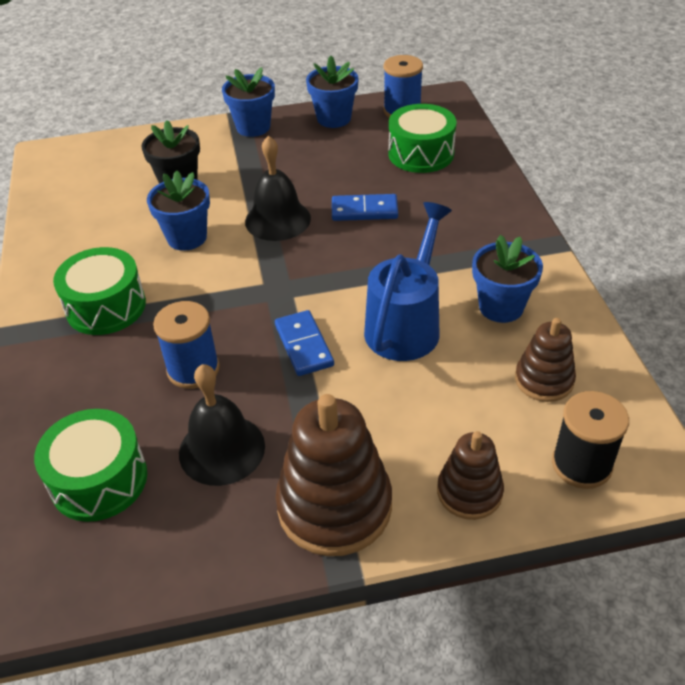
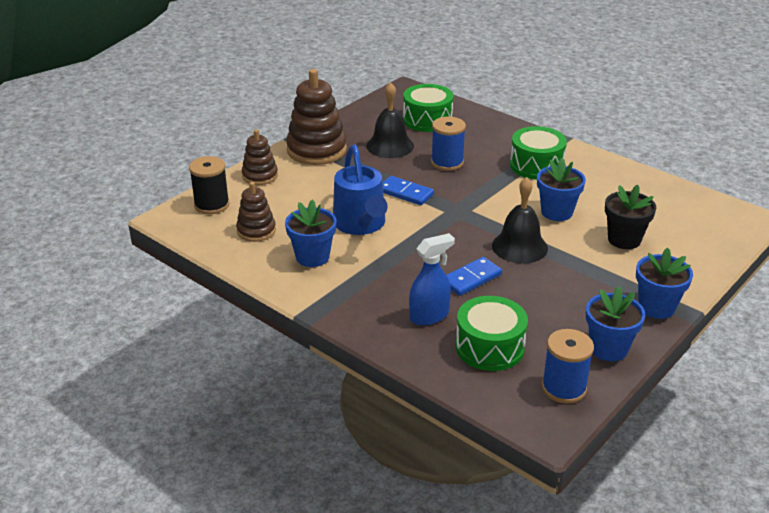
camera: 140 degrees right, 10 degrees down
(442, 195) = (429, 316): none -> blue spray bottle

